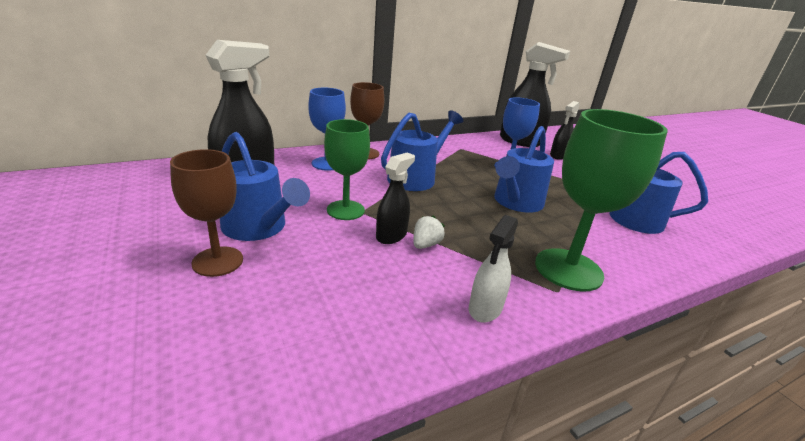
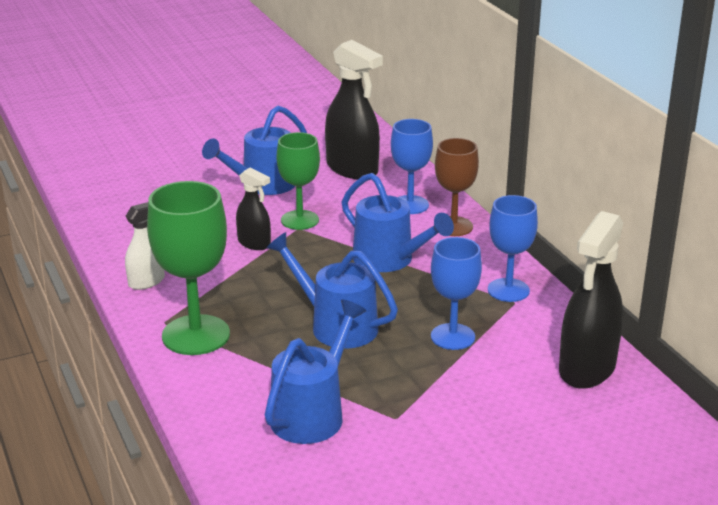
camera: 95 degrees right, 0 degrees up
(217, 261) = (215, 177): brown goblet -> none
(425, 245) = (239, 260): white strawberry -> none
(448, 148) = (508, 290): none -> blue goblet
(485, 309) = (146, 281): white spray bottle -> white spray bottle turned 105 degrees clockwise
(558, 156) = (532, 401): black spray bottle -> none

